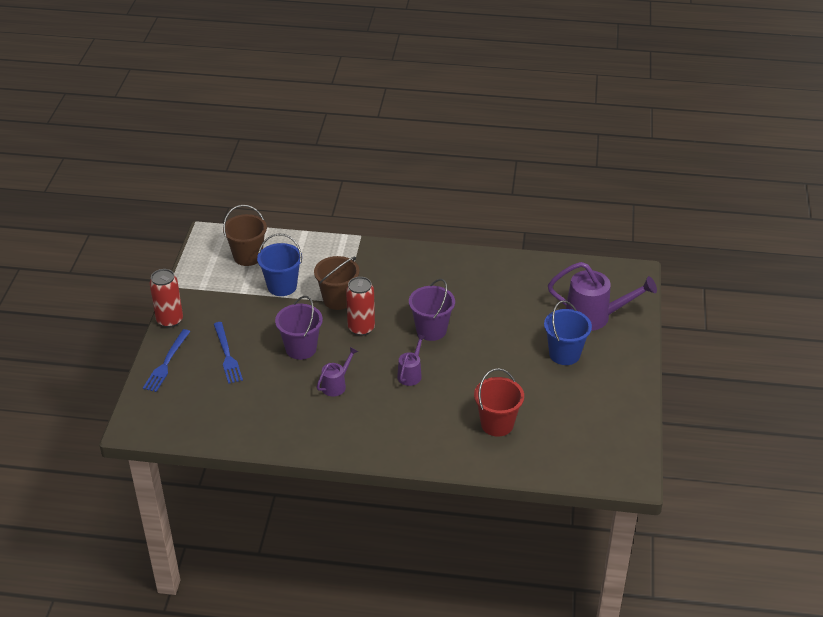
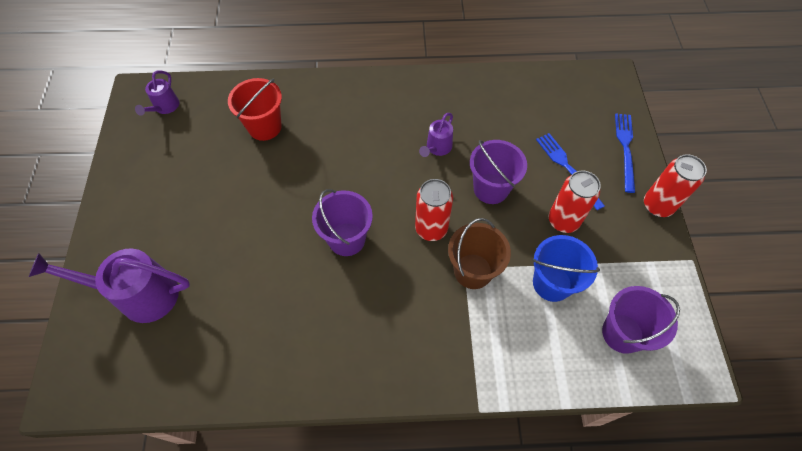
camera: 170 degrees right, 20 degrees up
(248, 256) = (622, 333): brown bucket -> purple bucket
(252, 320) = (563, 221): none -> red can
(411, 374) = (361, 173): purple watering can -> purple watering can (164, 107)
(564, 354) = (185, 227): blue bucket -> none

